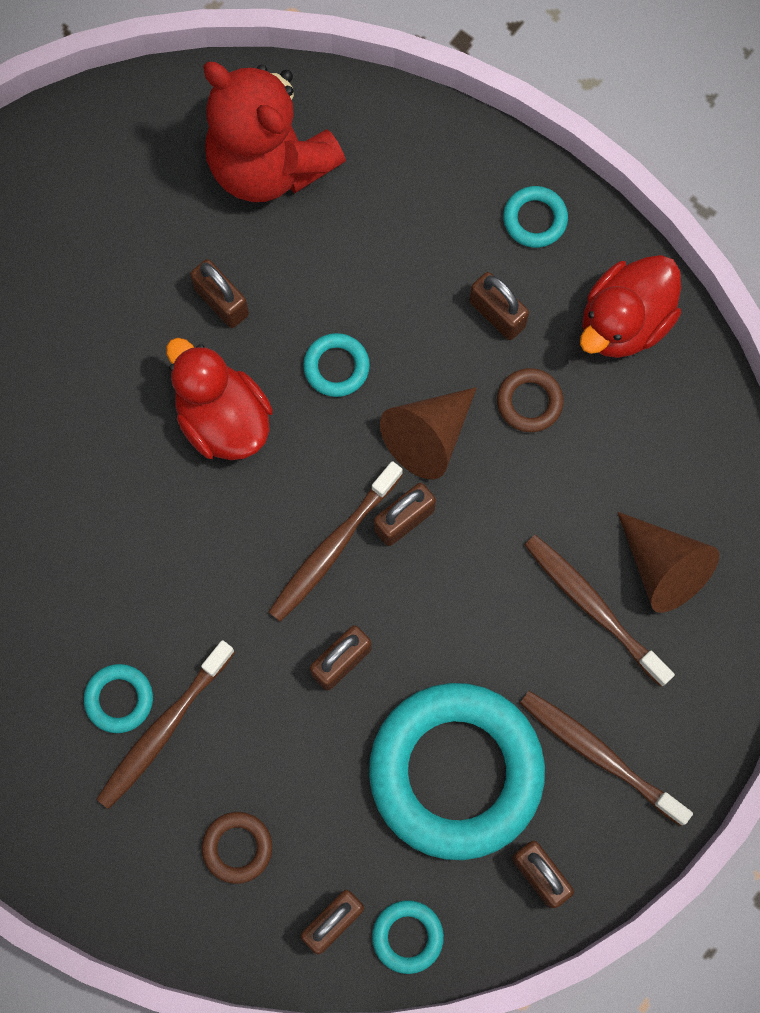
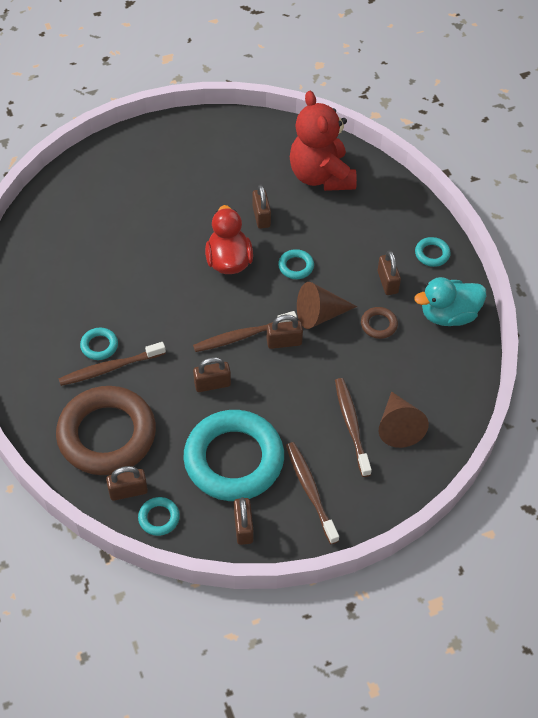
camera: 30 degrees right, 20 degrees down
(237, 847) = (107, 435): brown ring -> brown ring, size x2.50
(624, 322) = (448, 315): red duck -> turquoise duck

